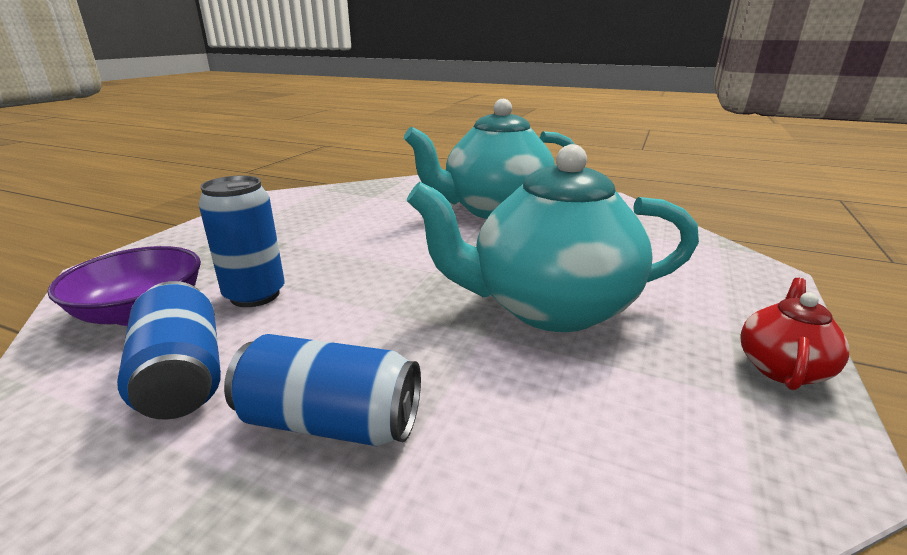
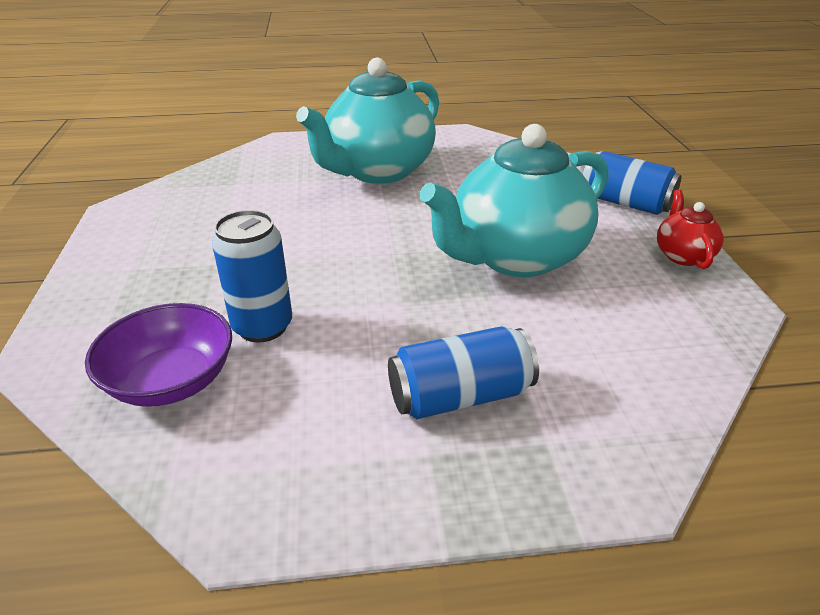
camera: 30 degrees left, 10 degrees up
(182, 375) = (301, 413): blue can -> blue can (623, 202)

